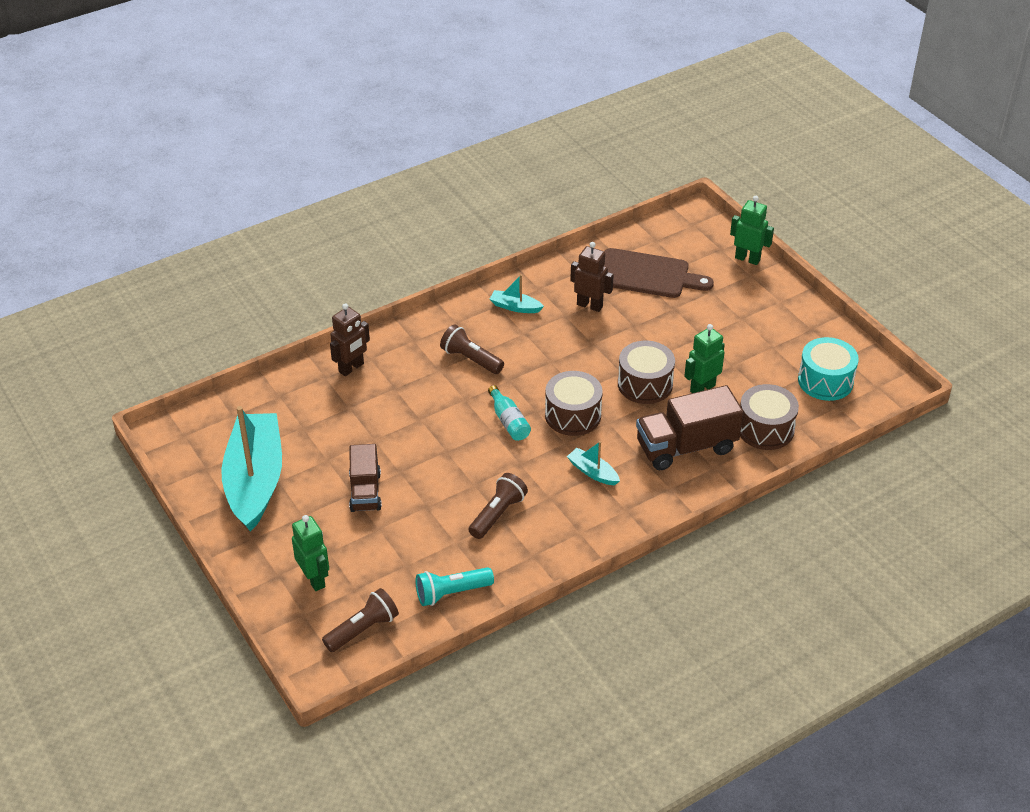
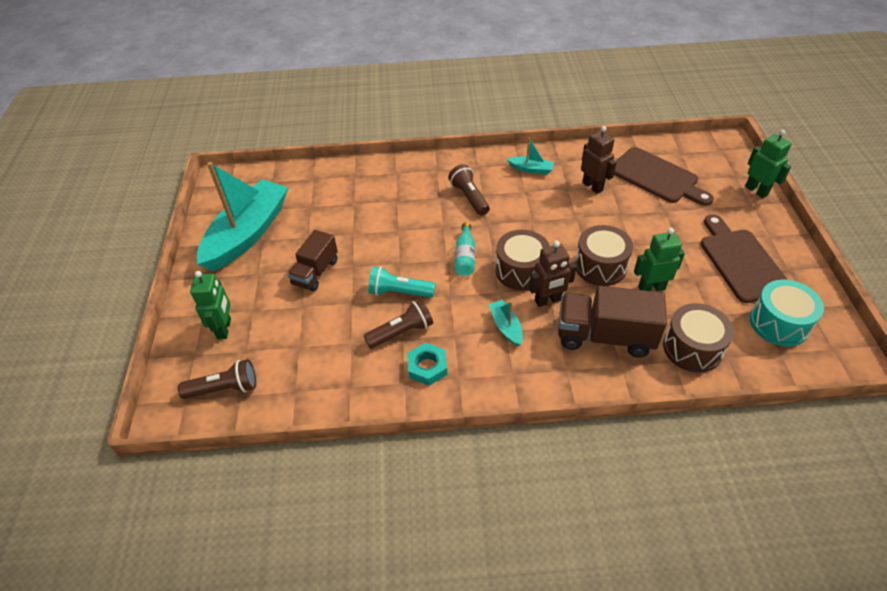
camera: 30 degrees right, 5 degrees up
(351, 368) = (377, 175): brown robot -> brown robot (548, 300)
(451, 593) = (315, 387): turquoise flashlight -> turquoise flashlight (399, 292)
(515, 307) = (531, 169): turquoise boat -> turquoise boat turned 150 degrees clockwise
(544, 534) = (427, 367): none -> turquoise nut
(768, 335) = (741, 262): none -> brown cutting board

